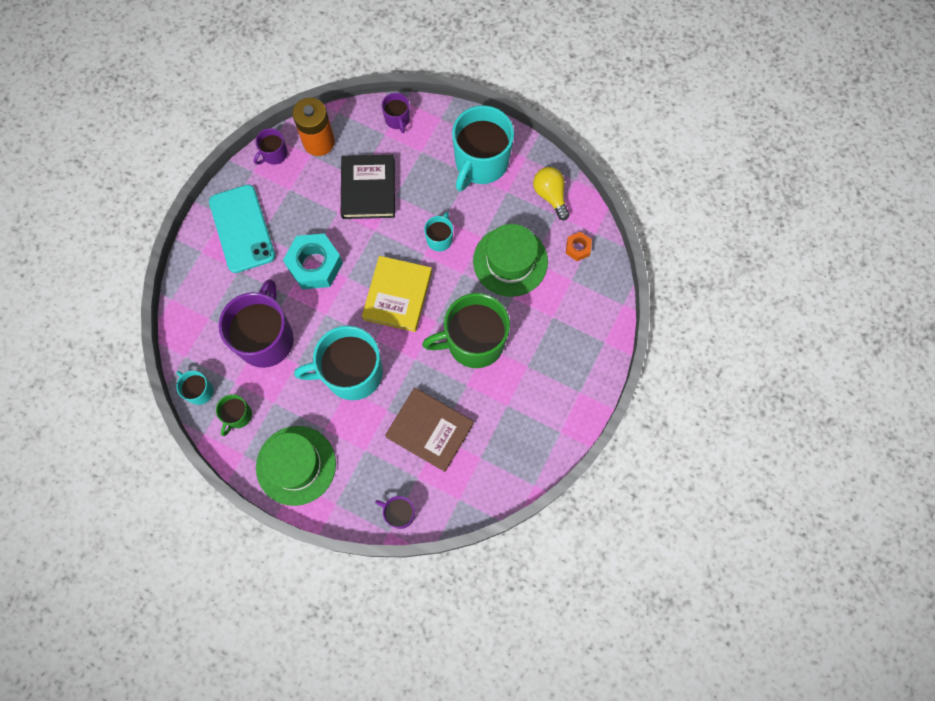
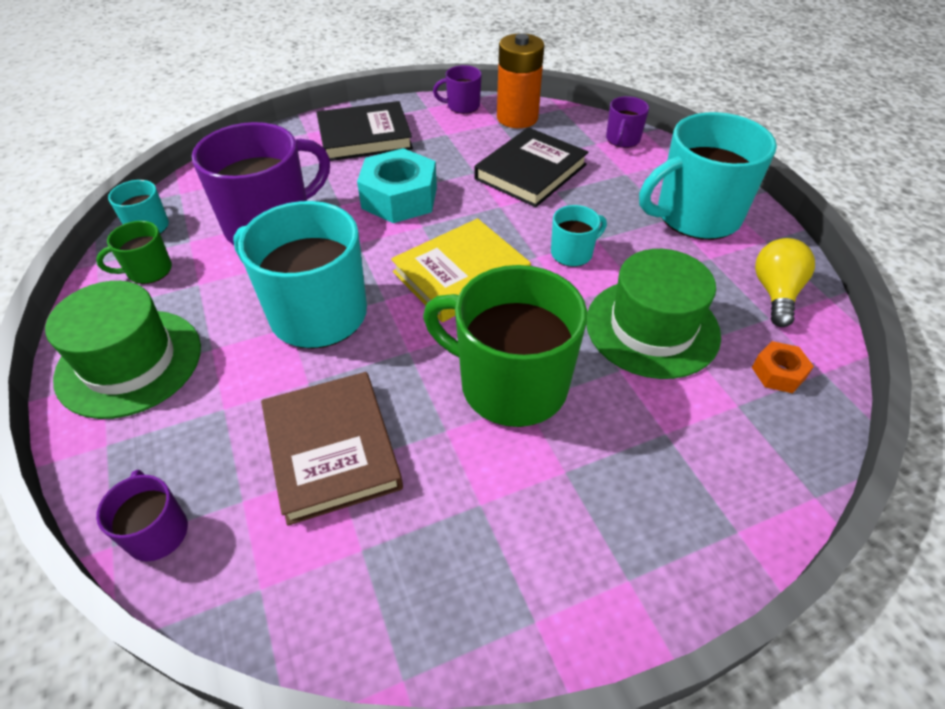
camera: 40 degrees right, 25 degrees down
(242, 229) = (364, 136): turquoise phone -> black book

